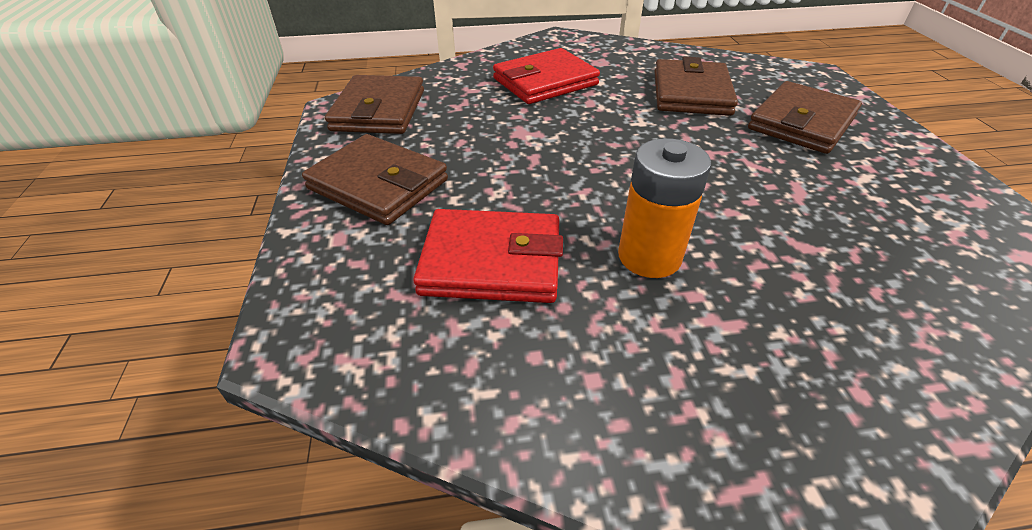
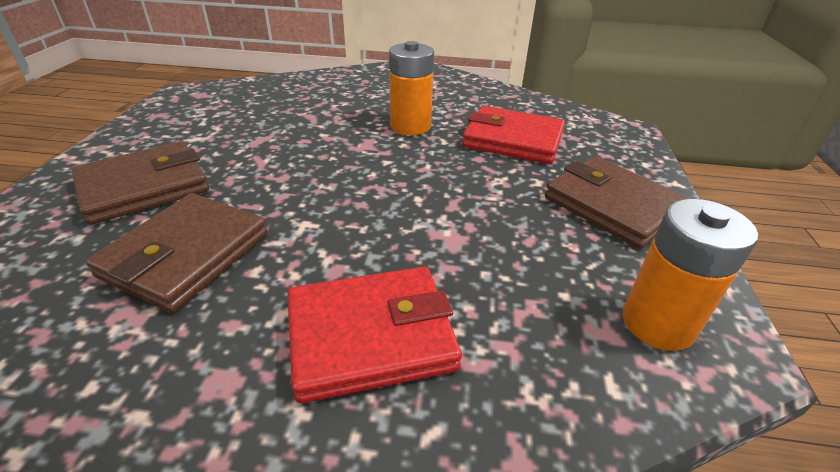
camera: 165 degrees left, 5 degrees down
(379, 110) = (657, 323): brown wallet -> orange battery

